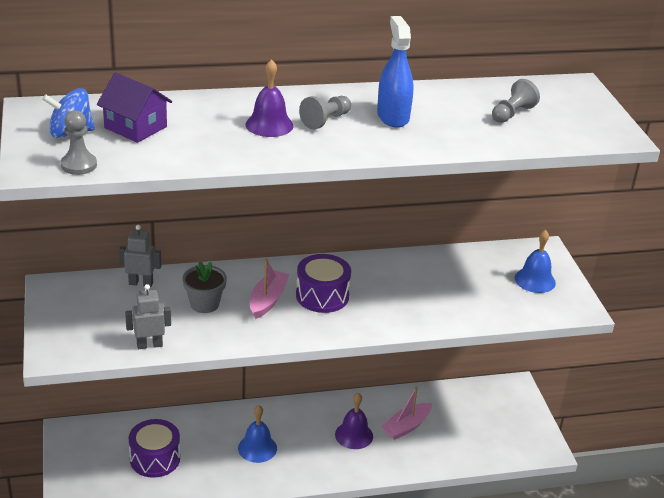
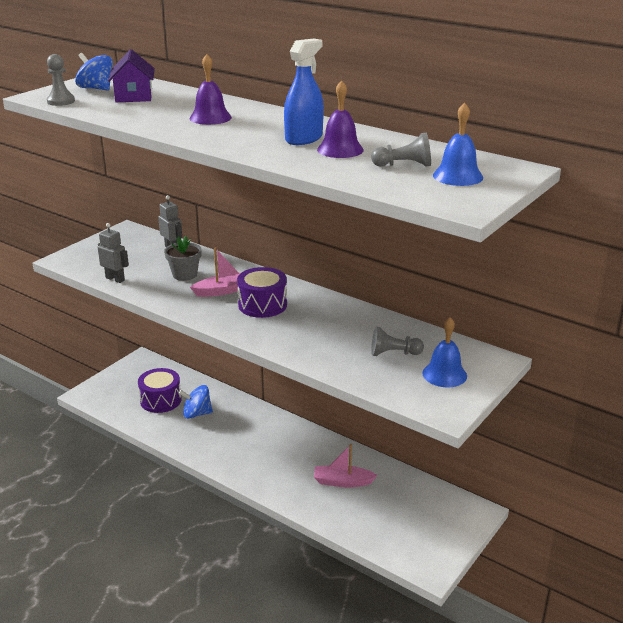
camera: 50 degrees right, 5 degrees down
(208, 449) = (197, 414): none -> blue spinning top
(257, 448) = (225, 431): blue bell -> blue bell (457, 176)
(325, 120) = (251, 126): grey pawn -> grey pawn (393, 353)
(354, 435) = (297, 463): purple bell -> purple bell (340, 149)

